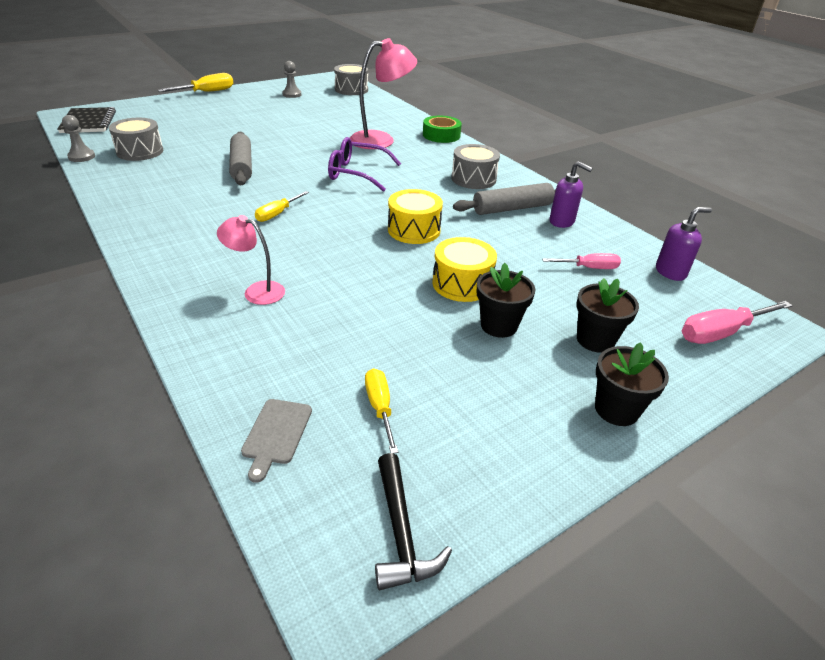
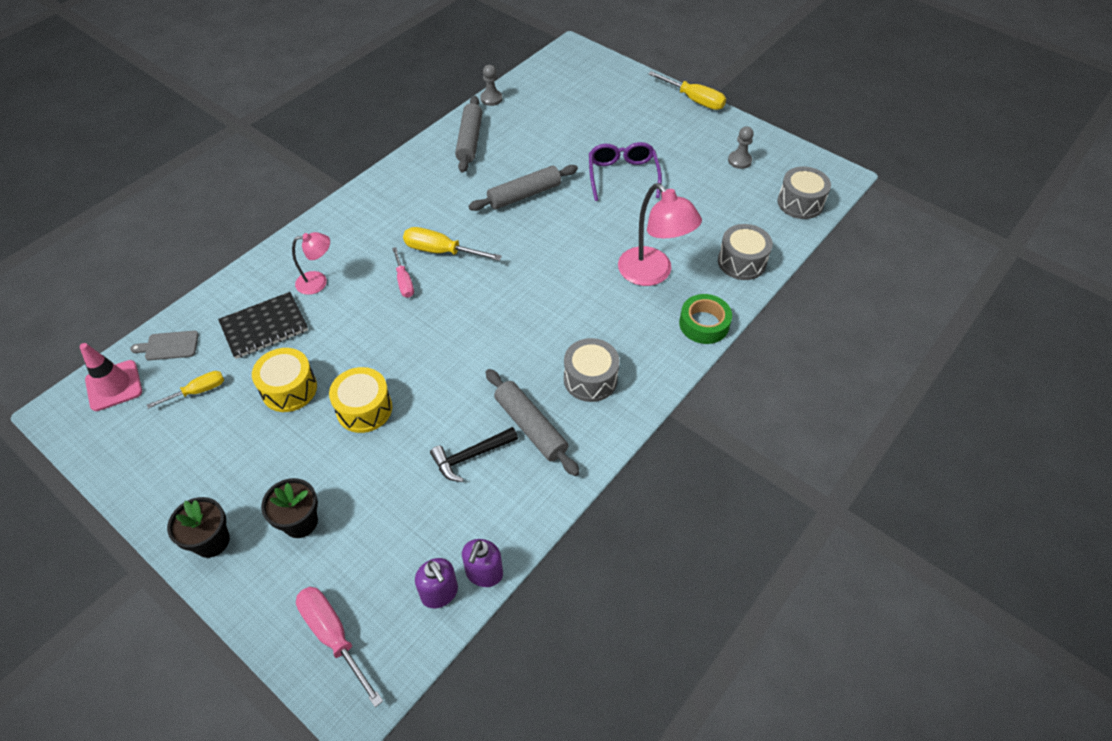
camera: 75 degrees right, 15 degrees up
(88, 122) = (562, 68): black notebook -> black notebook (264, 327)
(130, 176) = (469, 140): none -> grey rolling pin
(140, 151) = (520, 123): grey drum -> grey drum (741, 262)
(256, 291) = (318, 282): pink lamp -> pink lamp turned 75 degrees clockwise
(277, 214) = (441, 251): yellow screwdriver -> yellow screwdriver, size x1.55
(321, 507) = (114, 385): none -> pink traffic cone
(357, 173) = (552, 279): purple glasses -> purple glasses (622, 176)
(401, 532) = (97, 427): black hammer -> black hammer (471, 456)
(414, 230) = (449, 353): yellow drum -> yellow drum (289, 389)
(498, 325) = (306, 446): black flower pot -> none
(562, 221) = (518, 478): purple soap dispenser -> purple soap dispenser (484, 573)
(588, 268) = (424, 510): pink screwdriver -> pink screwdriver (404, 281)

